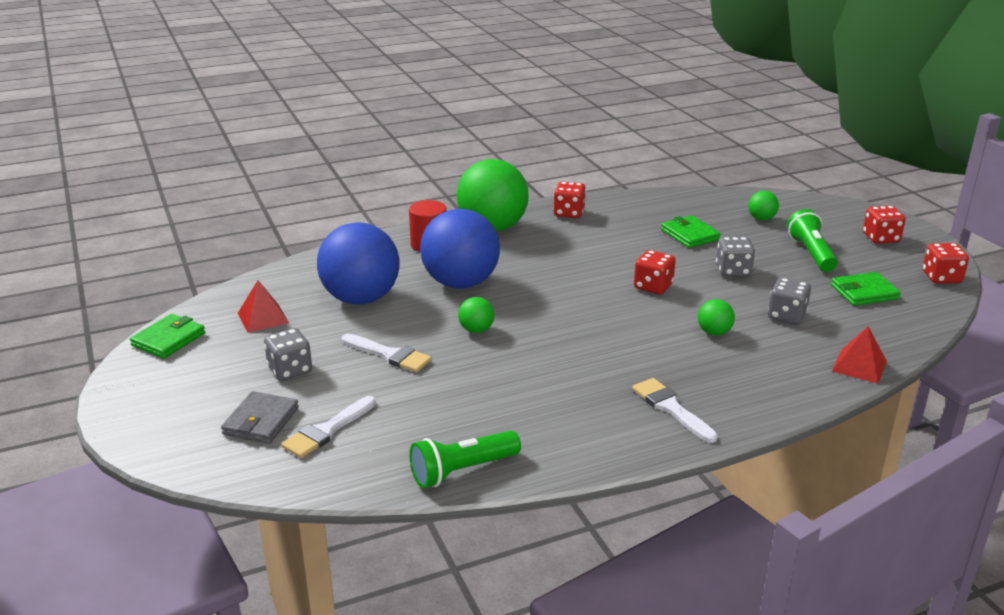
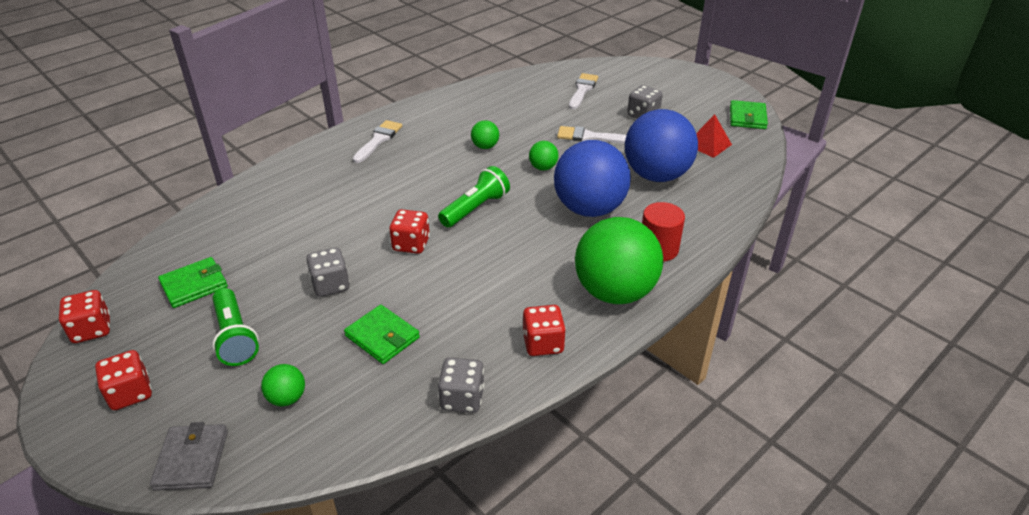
camera: 160 degrees right, 10 degrees up
(261, 421) = (624, 87): grey wallet -> grey wallet (191, 459)
(462, 471) = (491, 86): green flashlight -> green flashlight (475, 208)
(671, 408) = (378, 140): white brush -> white brush turned 105 degrees counterclockwise
(714, 332) = (350, 205): green ball -> green ball (485, 146)
(786, 316) = (282, 236): grey dice -> grey dice (462, 398)
(859, 366) = (232, 198): red pyramid -> none

